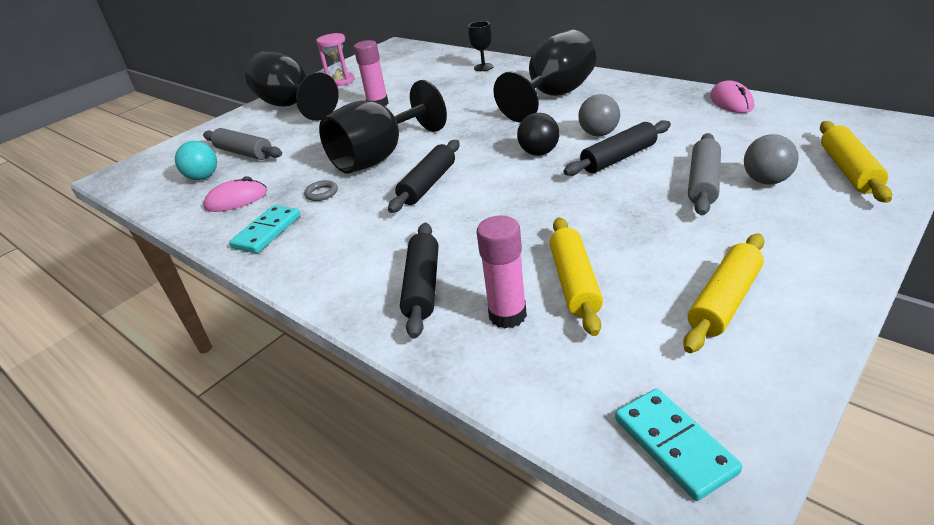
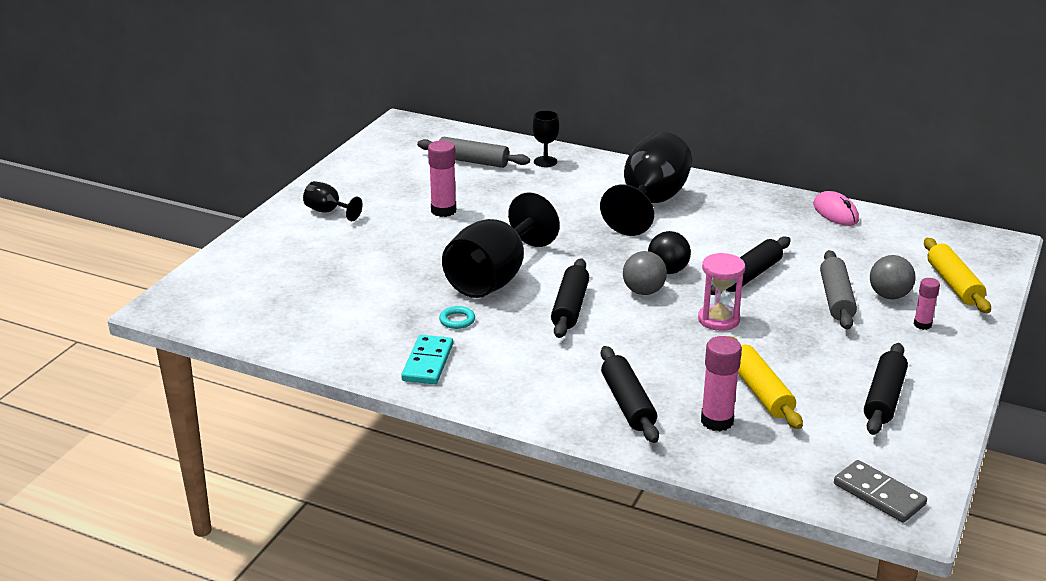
camera: 20 degrees left, 5 degrees down
(203, 177) = (292, 306): turquoise ball -> none
(236, 200) = (360, 331): pink mouse -> none
(244, 153) = (318, 275): grey rolling pin -> grey rolling pin (473, 161)
(292, 106) = (328, 212): black goblet -> black goblet, size x0.46
(321, 193) = (457, 320): grey ring -> turquoise ring
(341, 81) = (368, 177): pink hourglass -> pink hourglass (718, 320)
(599, 134) = (719, 249): grey ball -> grey ball (643, 291)
(674, 445) = (879, 494): turquoise domino -> grey domino
(725, 301) = (884, 398): yellow rolling pin -> black rolling pin
(799, 213) = (922, 324): none -> pink glue stick

